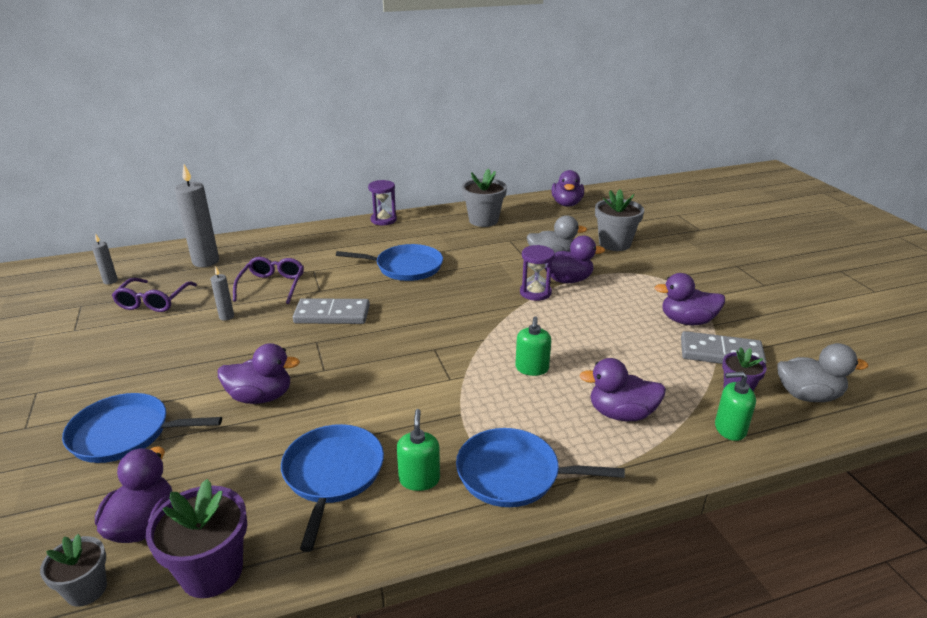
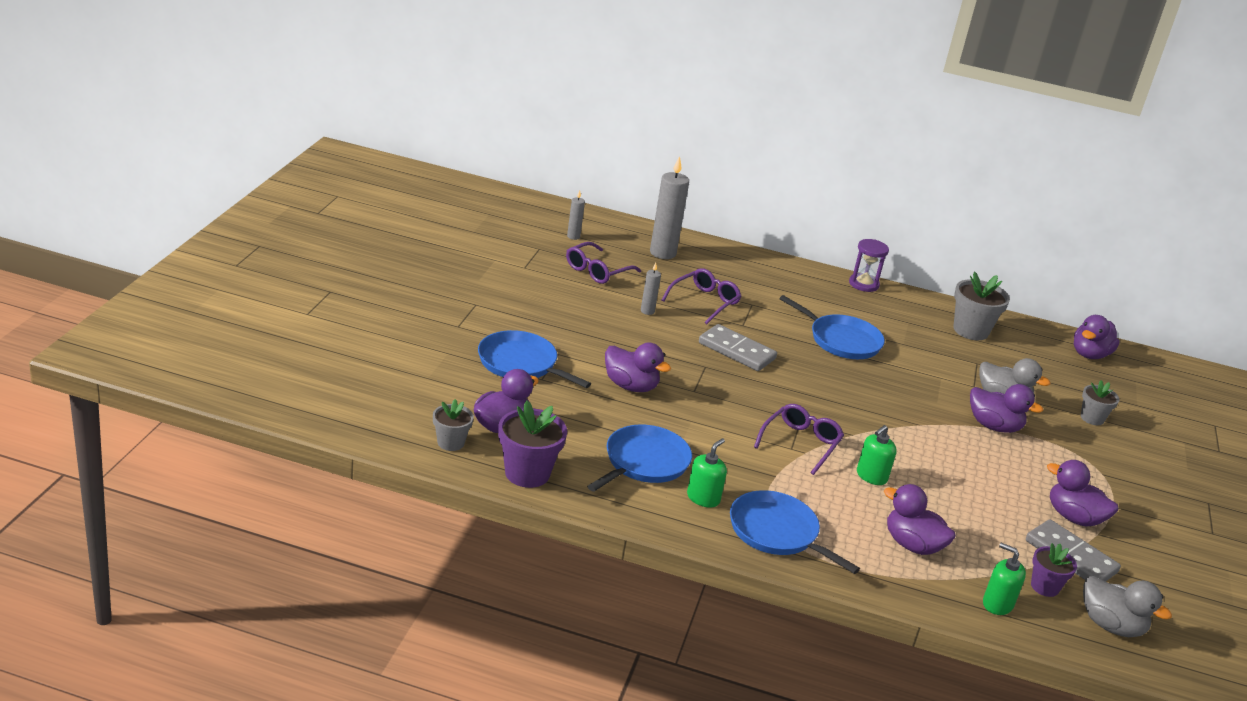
camera: 30 degrees right, 0 degrees up
(453, 369) = (801, 443): none -> purple glasses
(535, 292) = (946, 421): purple hourglass -> none
(614, 244) = (1092, 418): grey flower pot -> grey flower pot, size x0.61

